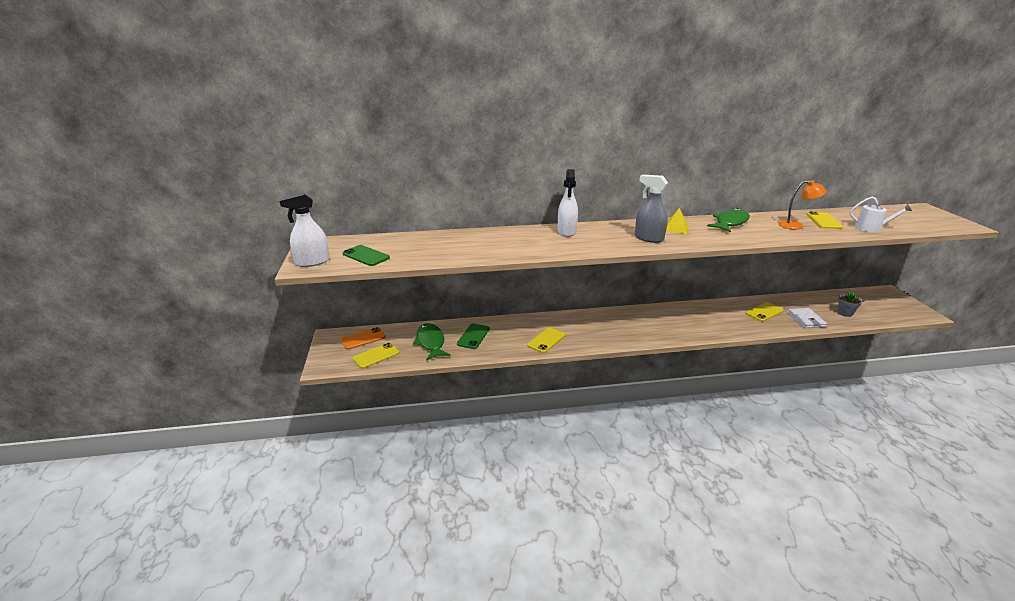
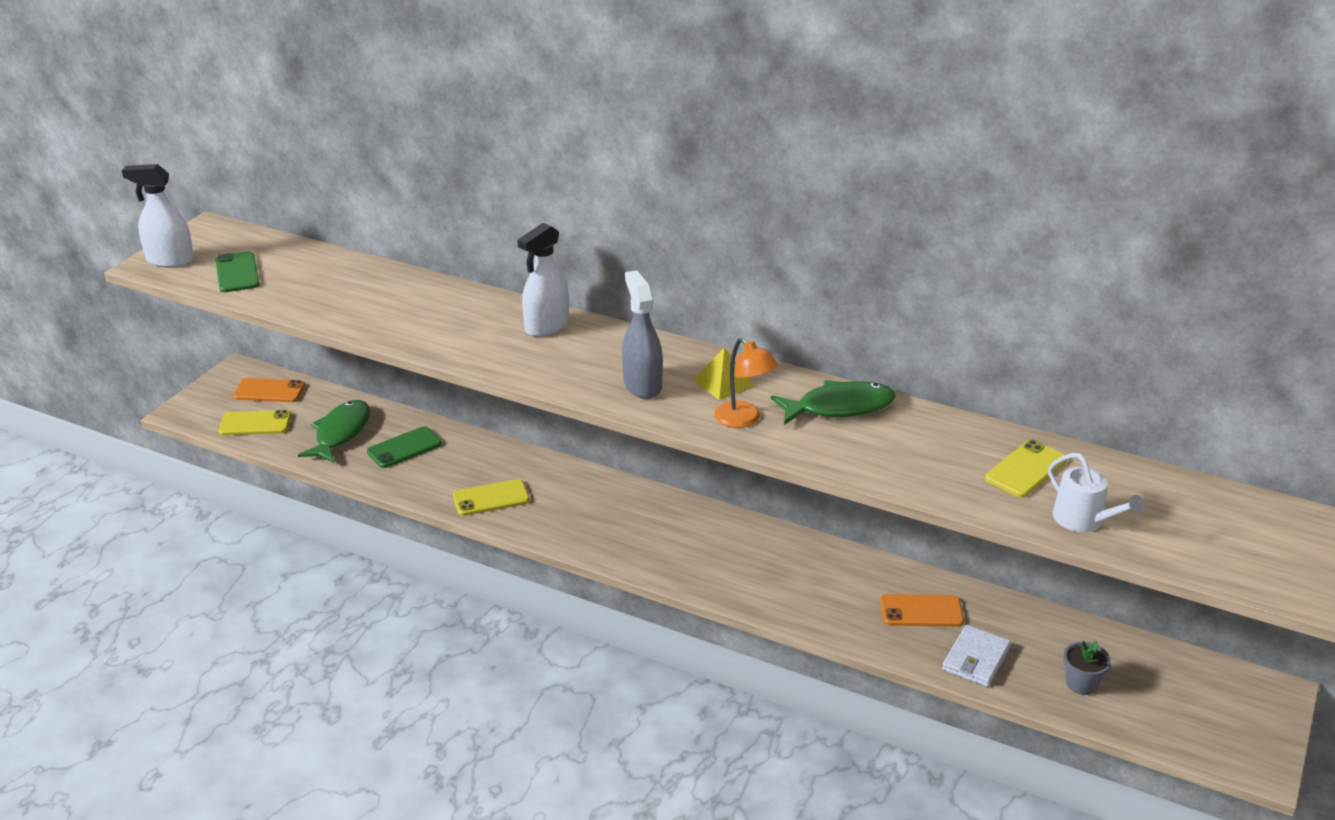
camera: 35 degrees right, 5 degrees up
(764, 312) = (921, 611): yellow phone -> orange phone
(796, 226) = (946, 458): orange lamp -> orange lamp (744, 420)

